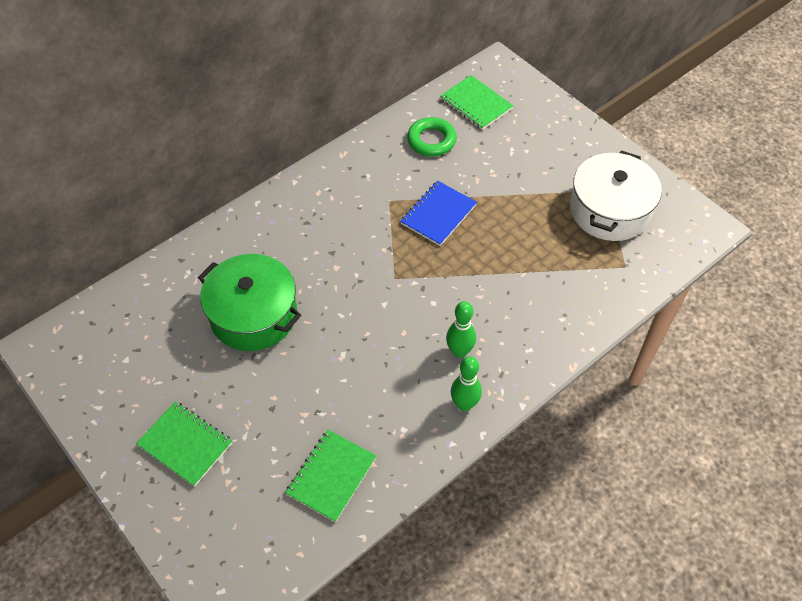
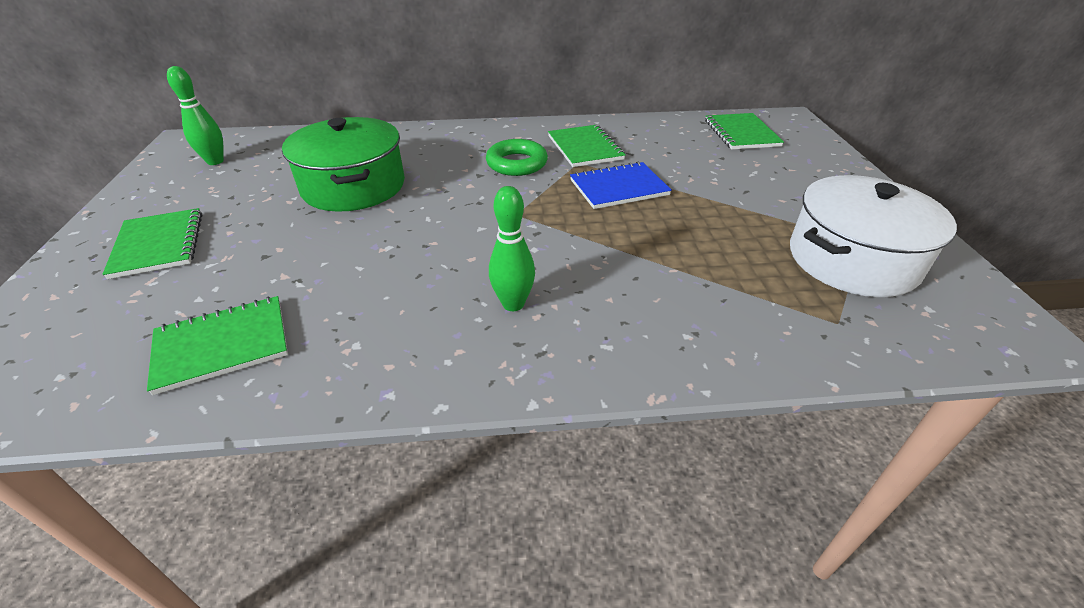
camera: 35 degrees right, 15 degrees down
(380, 180) = (585, 148): none -> green notebook
(431, 140) = (667, 141): green ring -> green ring (517, 163)
(464, 404) = (456, 359): green bowling pin -> green bowling pin (215, 161)

